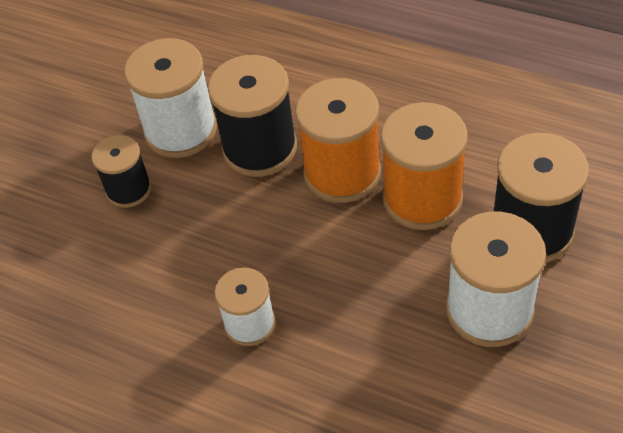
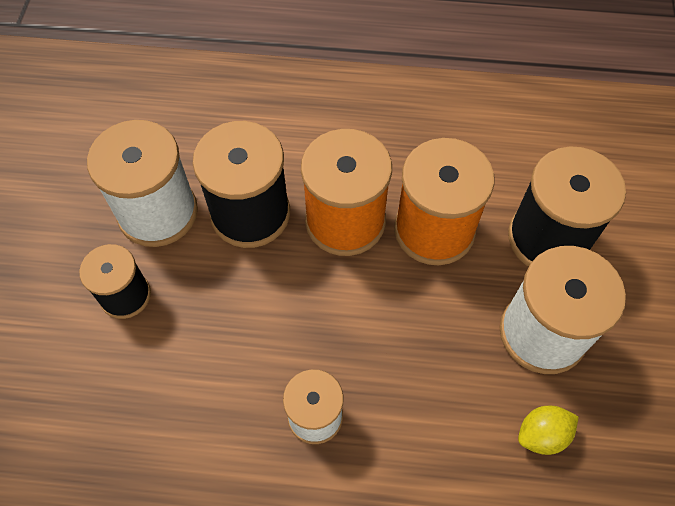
camera: 25 degrees left, 10 degrees up
(450, 394) = (542, 435): none -> yellow lemon

